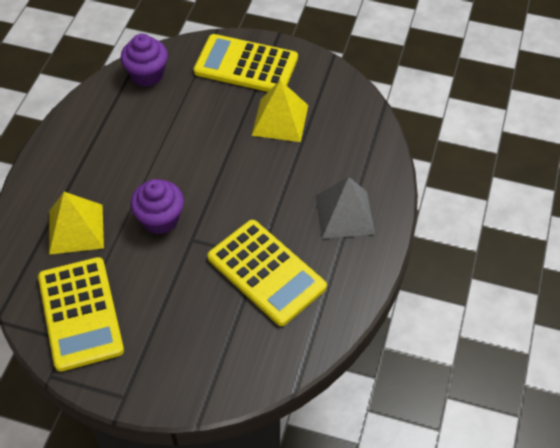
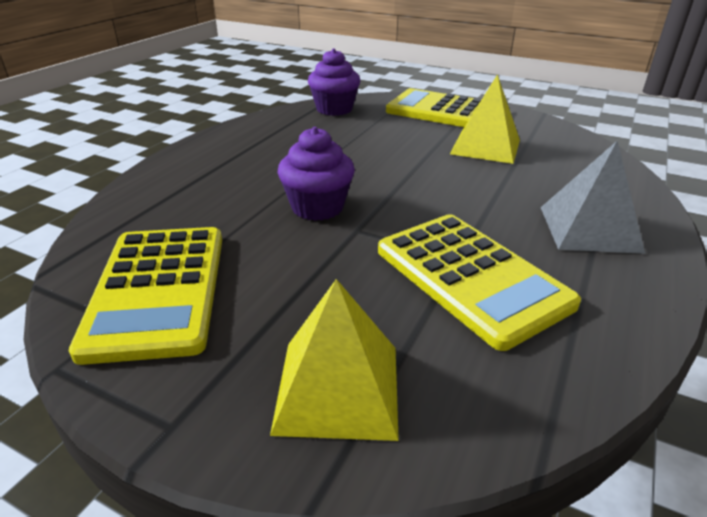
camera: 10 degrees right, 20 degrees down
(76, 229) = (200, 205): yellow pyramid -> yellow pyramid (338, 388)

